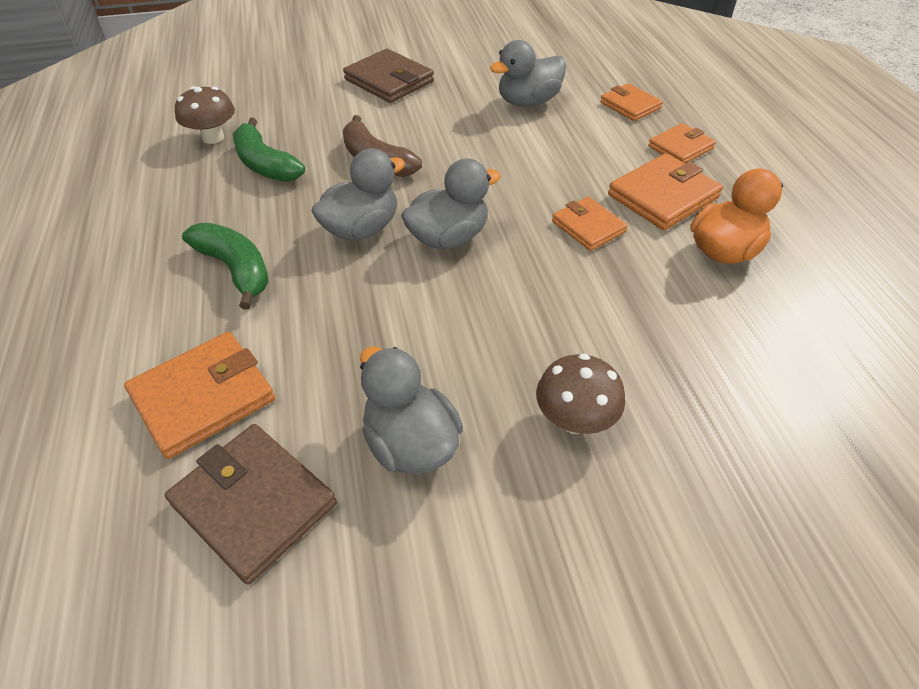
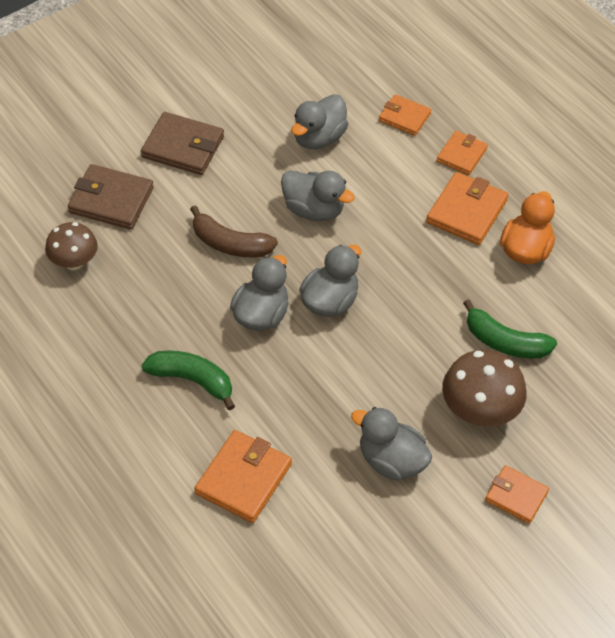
camera: 25 degrees left, 5 degrees up
(254, 503) = (322, 528): brown wallet -> brown wallet (111, 200)
(265, 164) = (141, 276): green banana -> green banana (505, 342)
(485, 154) = (313, 210): none -> grey duck
(574, 420) = (479, 411): brown mushroom -> brown mushroom, size x1.50
(588, 227) = (425, 258): orange wallet -> orange wallet (516, 496)

